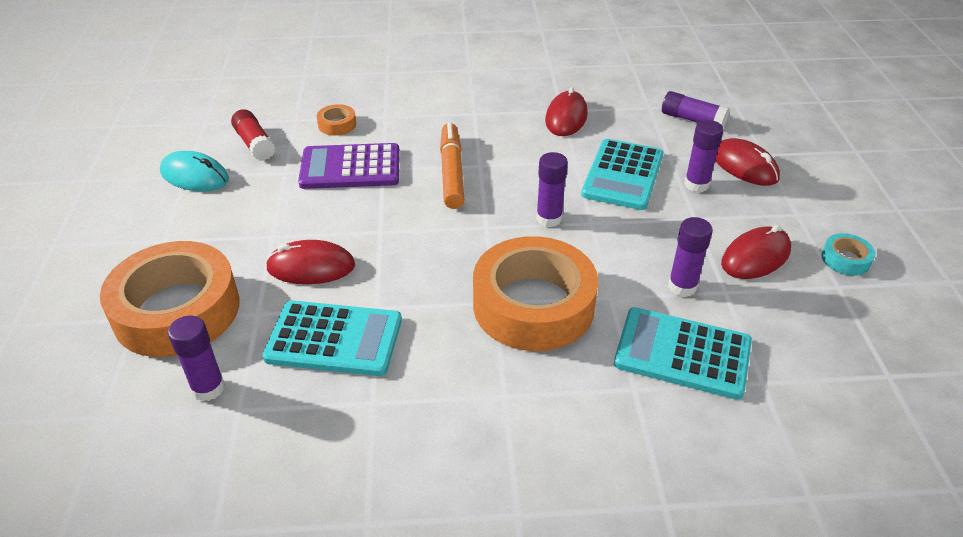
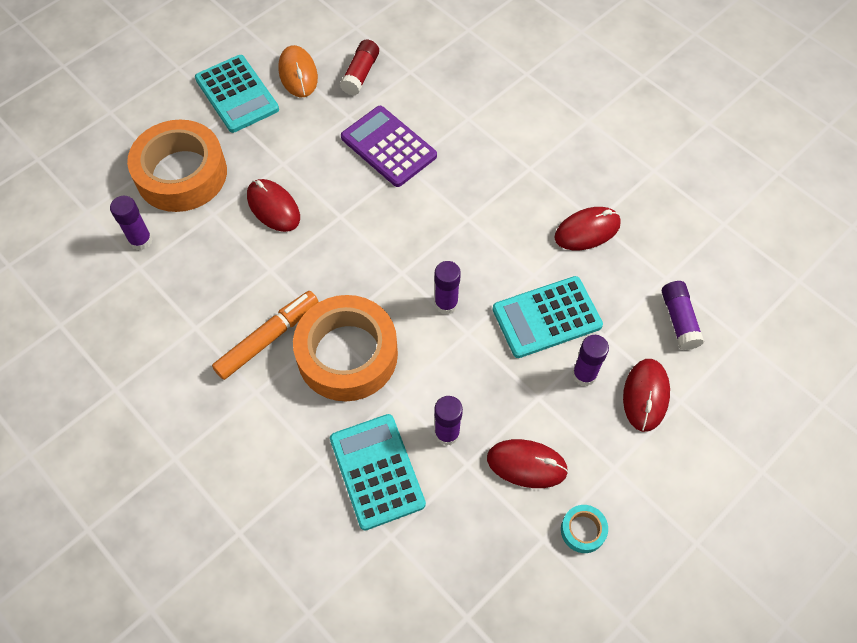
camera: 50 degrees right, 20 degrees up
(195, 176) = (298, 74): turquoise mouse -> orange mouse
(334, 339) = (225, 269): turquoise calculator -> turquoise calculator (237, 94)
(337, 125) = (428, 99): orange tape -> none
(451, 172) = (442, 208): orange marker -> orange marker (268, 338)

